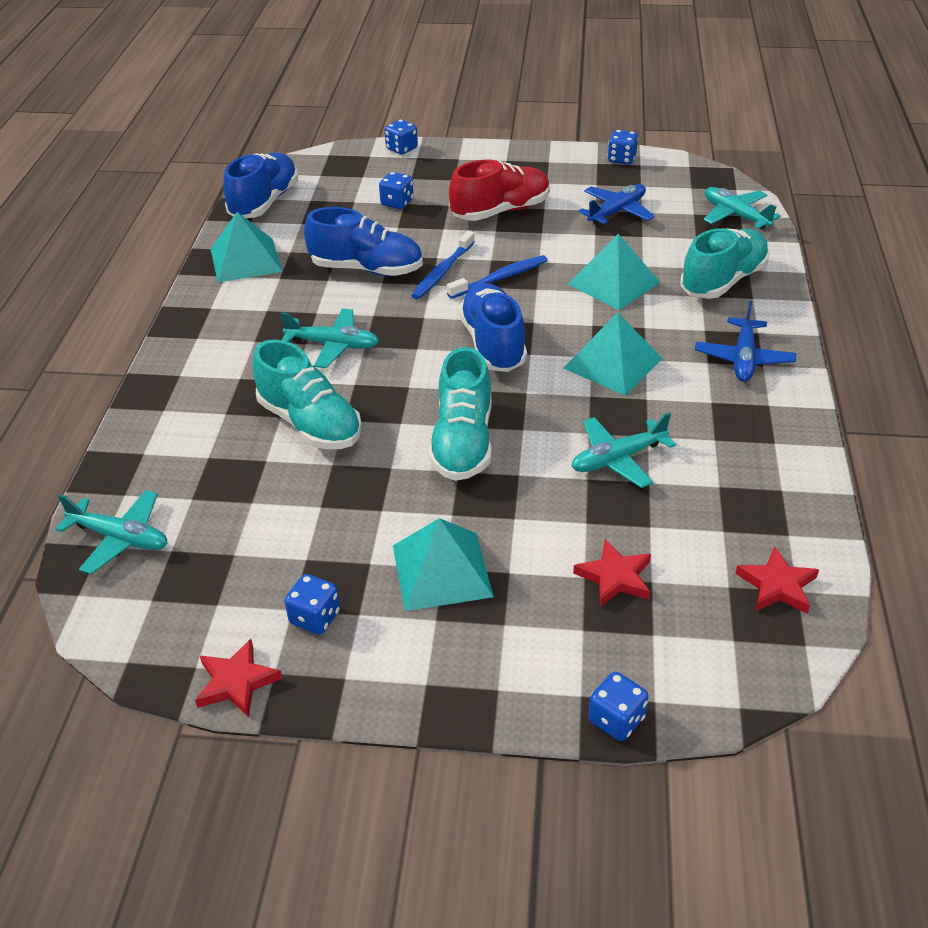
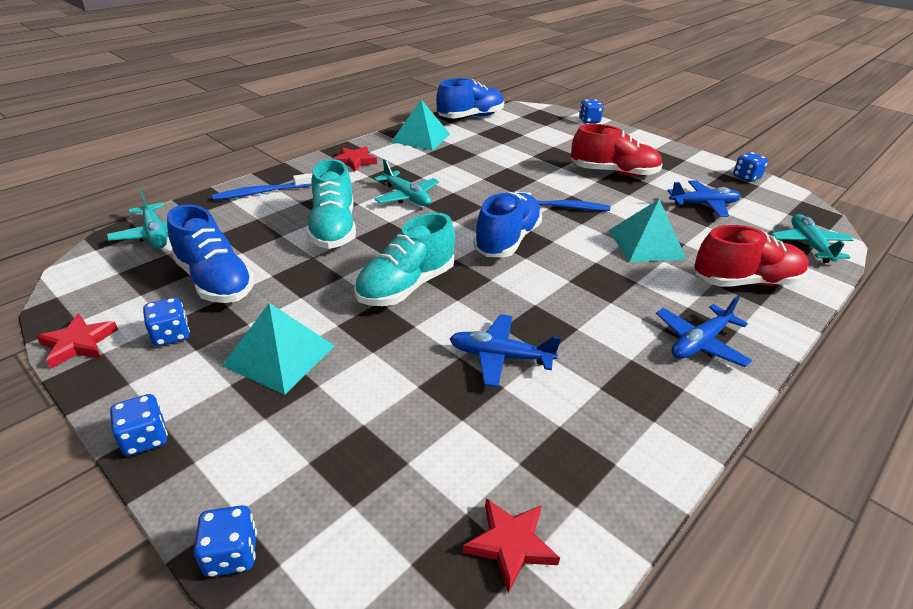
camera: 35 degrees right, 5 degrees down
(367, 269) = (483, 168): blue shoe -> blue shoe (215, 281)
(397, 203) = (549, 144): blue dice -> blue dice (145, 438)
(442, 272) = (528, 188): blue toothbrush -> blue toothbrush (261, 192)
(612, 363) = (580, 292): turquoise pyramid -> none
(615, 577) = (384, 439): red star -> red star (354, 161)
(617, 459) = (500, 356): turquoise plane -> blue plane
(723, 281) = (745, 282): turquoise shoe -> red shoe

